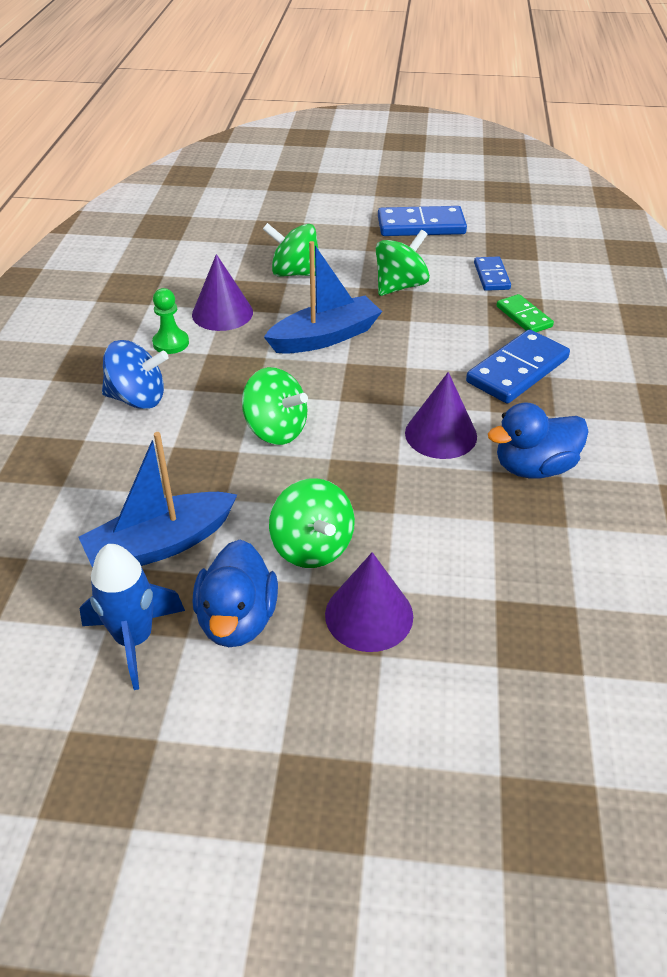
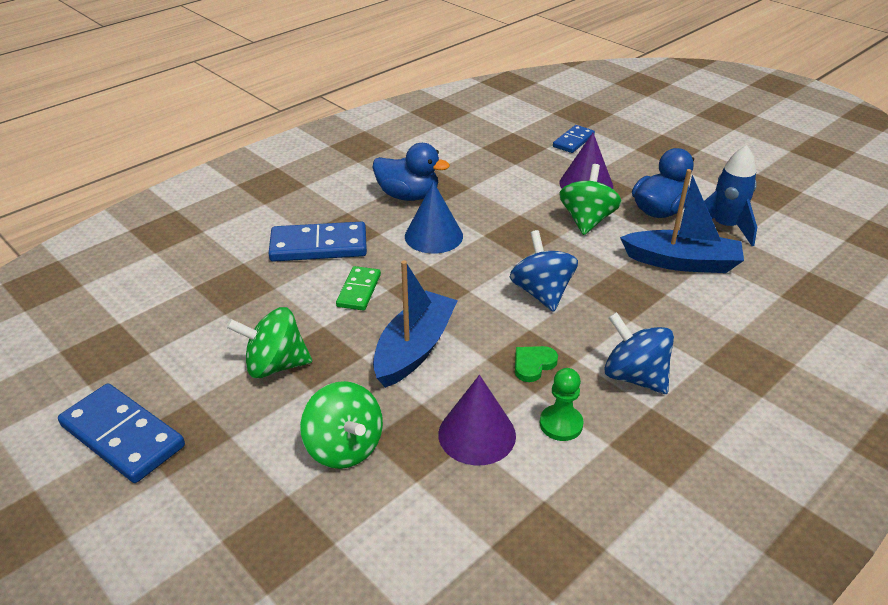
camera: 140 degrees left, 5 degrees down
(225, 369) = (533, 364): none -> green heart
(276, 430) = (541, 293): green spinning top -> blue spinning top
(325, 337) = (414, 349): blue boat -> blue boat turned 105 degrees clockwise
(440, 434) = (433, 236): purple cone -> blue cone
(491, 276) = (187, 329): blue domino -> blue domino (573, 141)
(523, 317) = (238, 279): green domino -> green domino (359, 290)

